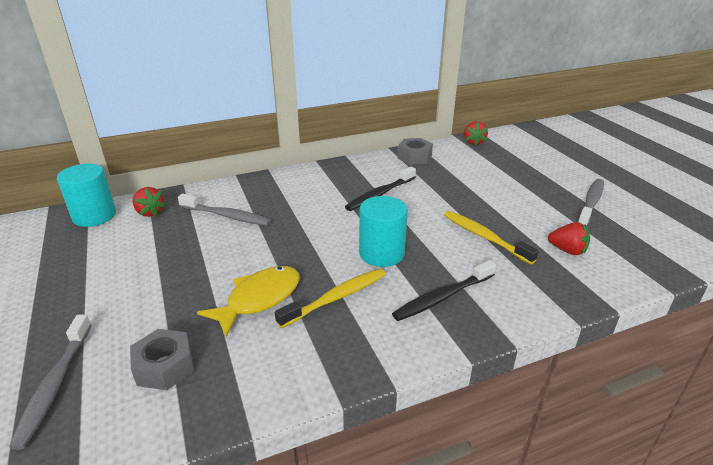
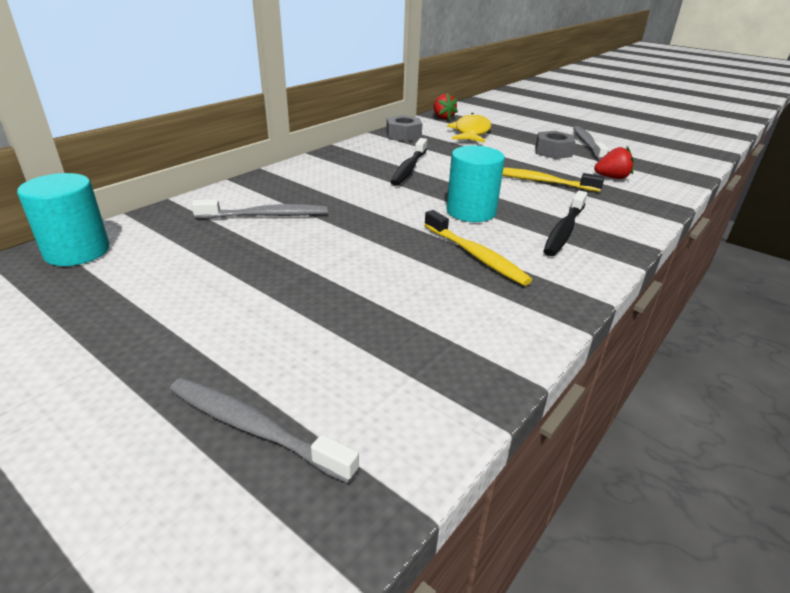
camera: 30 degrees left, 0 degrees up
(55, 384) = (255, 429): grey toothbrush -> grey toothbrush turned 150 degrees clockwise
(150, 212) = (158, 232): red strawberry -> none
(164, 366) = (374, 363): grey nut -> grey nut (553, 152)
(259, 299) = (400, 276): yellow fish -> yellow fish (471, 133)
(335, 298) = (475, 255): yellow toothbrush -> yellow toothbrush turned 120 degrees clockwise

